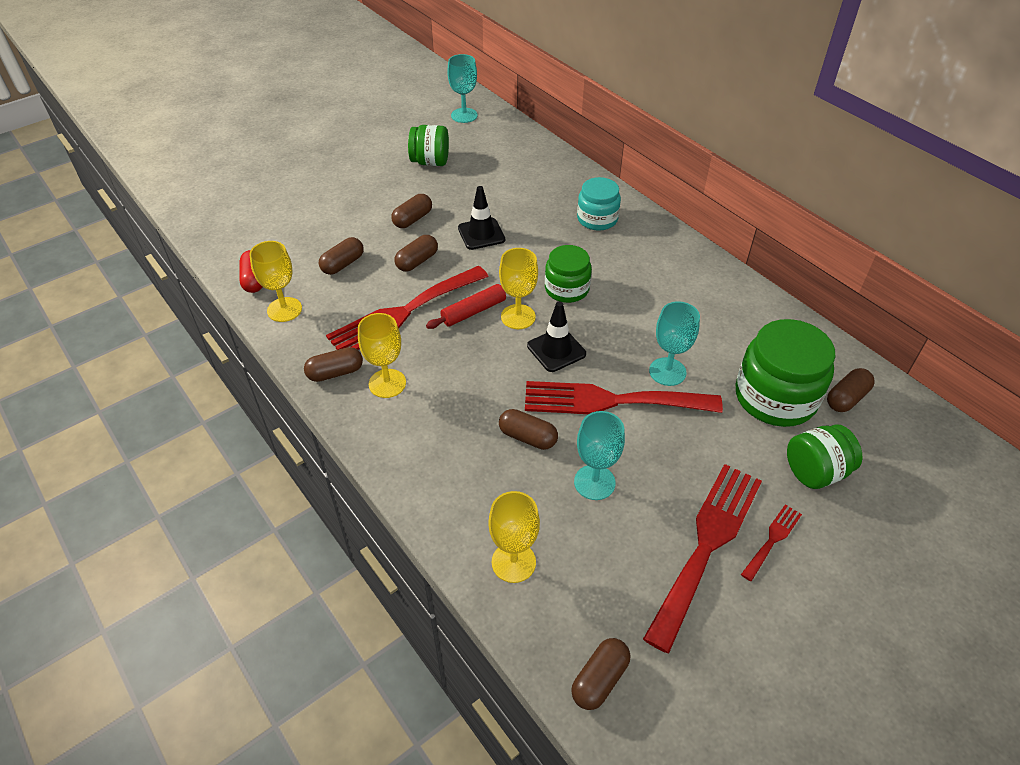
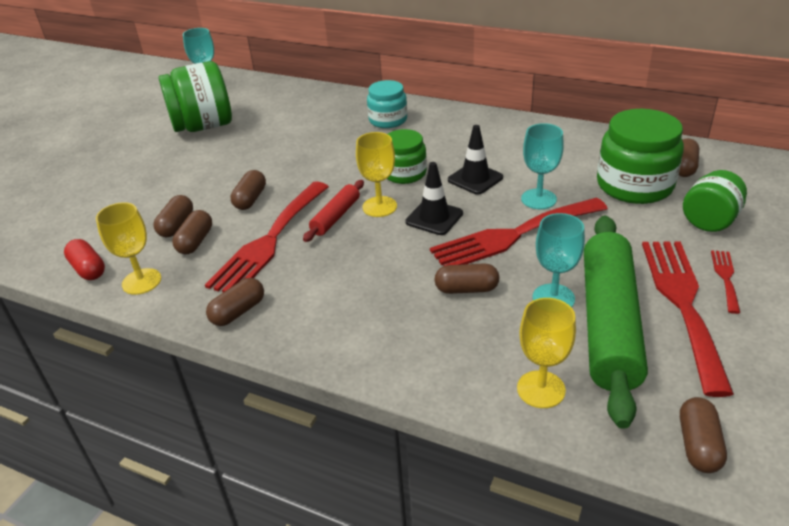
camera: 25 degrees left, 10 degrees down
(387, 383) = (299, 300): yellow goblet -> none
(412, 219) = (220, 171): brown capsule -> brown capsule (195, 241)
(430, 162) = (203, 126): green jar -> green jar, size x1.62
(481, 234) = (295, 161): black traffic cone -> black traffic cone (475, 179)
(622, 531) = (609, 323): none -> green rolling pin

